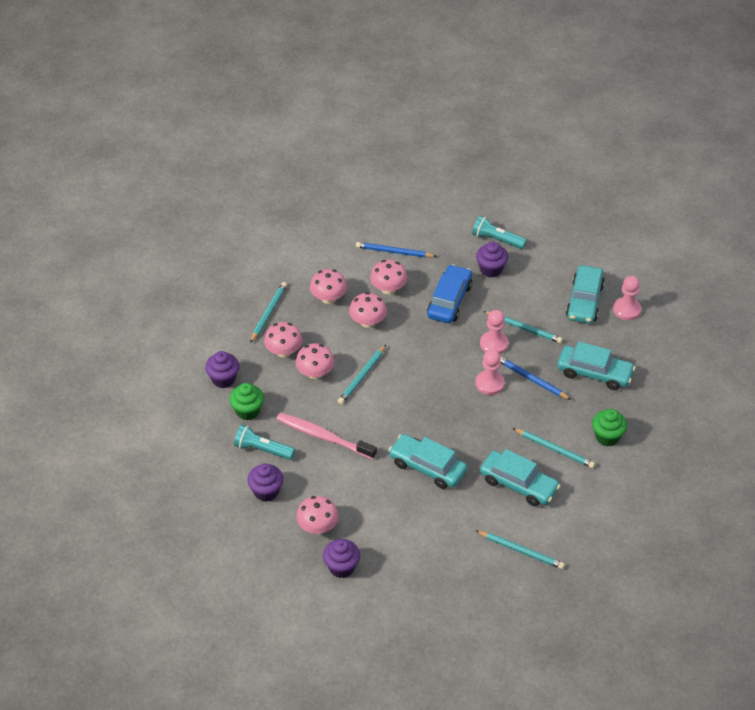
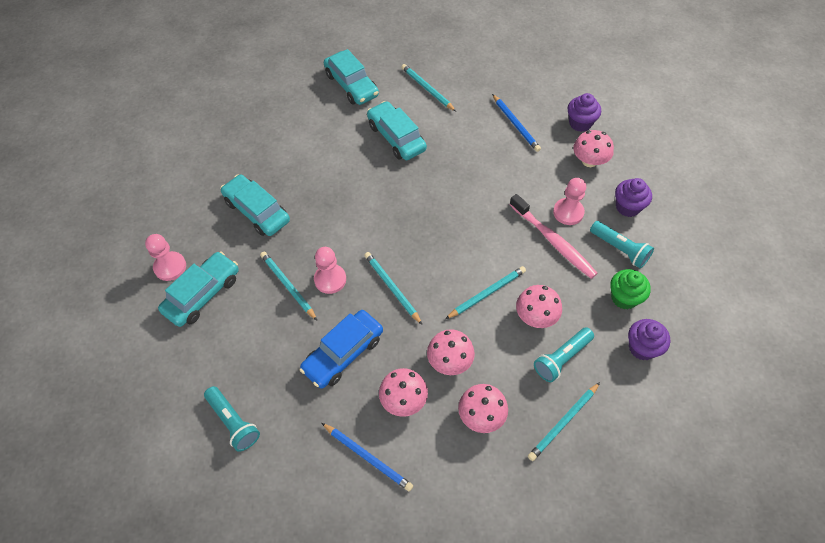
camera: 155 degrees left, 10 degrees up
(284, 351) = (562, 358): pink mushroom -> turquoise flashlight
(427, 467) = (467, 178): turquoise car -> turquoise car (351, 85)
(489, 383) = (362, 237): pink pawn -> pink pawn (568, 212)
(491, 269) = (270, 379): purple cupcake -> none
(532, 379) = (319, 226): blue pencil -> blue pencil (515, 124)
(554, 449) = (346, 155): turquoise pencil -> turquoise pencil (392, 288)
(607, 437) = (293, 150): green cupcake -> none

